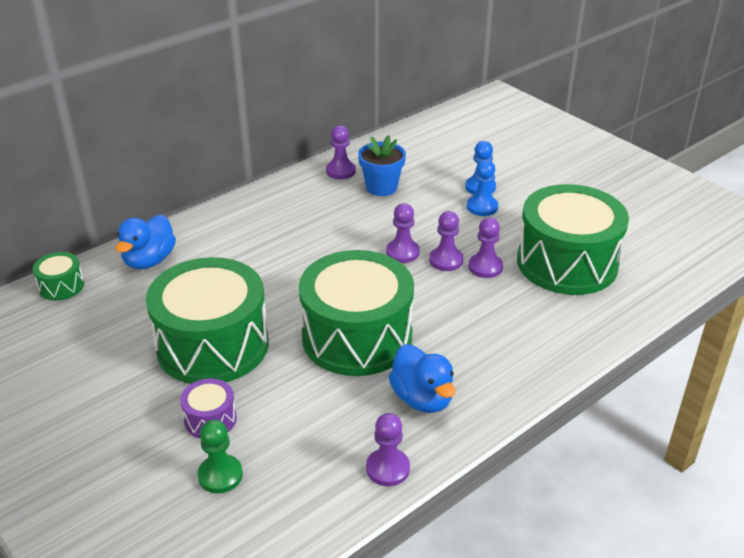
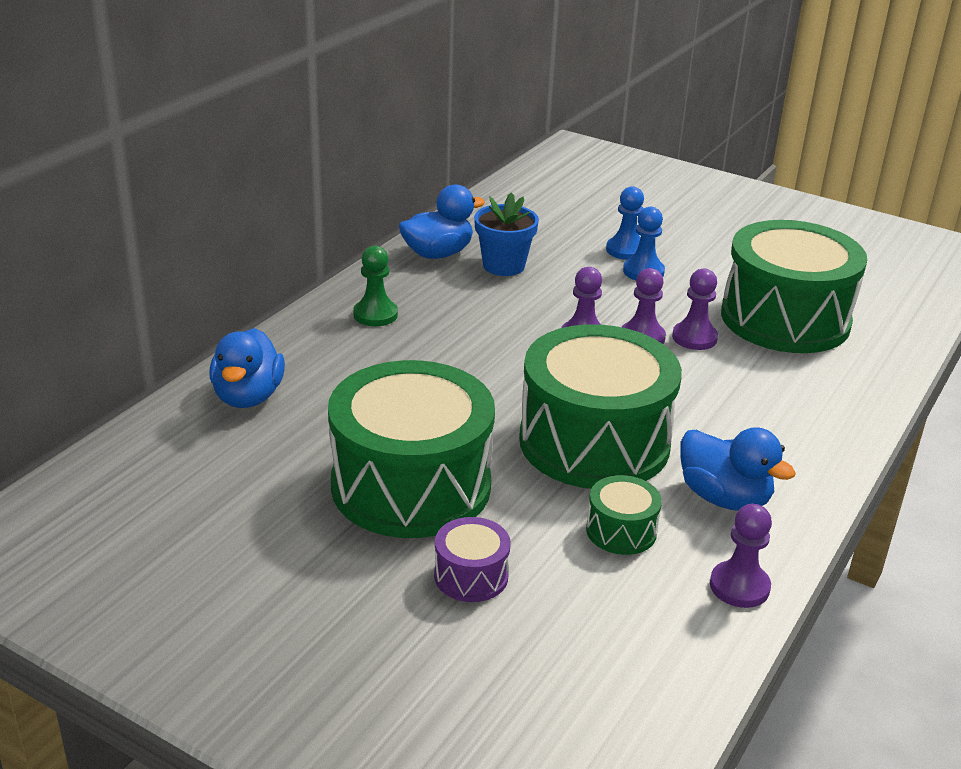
camera: 20 degrees left, 5 degrees down
(61, 286) = (138, 449): green drum -> green drum (621, 531)
(220, 475) = (532, 641): green pawn -> green pawn (375, 315)
(340, 171) = (438, 254): purple pawn -> blue duck

